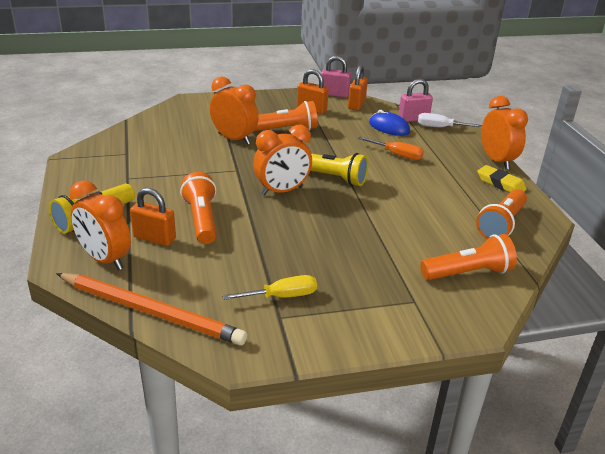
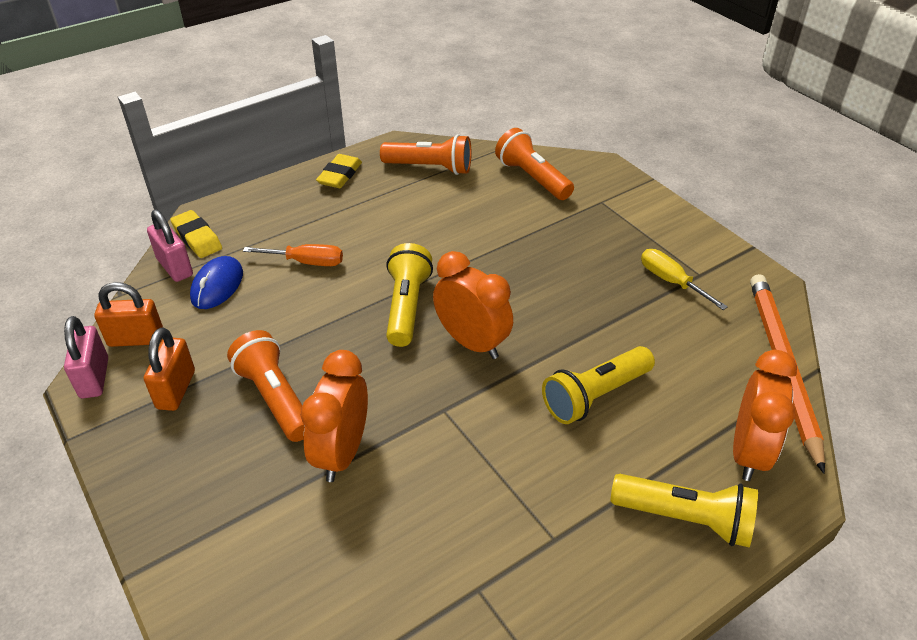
camera: 110 degrees left, 10 degrees up
(154, 238) = (669, 424): orange padlock -> none
(201, 220) = (595, 396): orange flashlight -> yellow flashlight
(397, 155) = (306, 262): orange screwdriver -> orange screwdriver turned 90 degrees clockwise
(440, 127) = (197, 238): white screwdriver -> yellow eraser
(496, 161) = (280, 183): orange clock -> none

